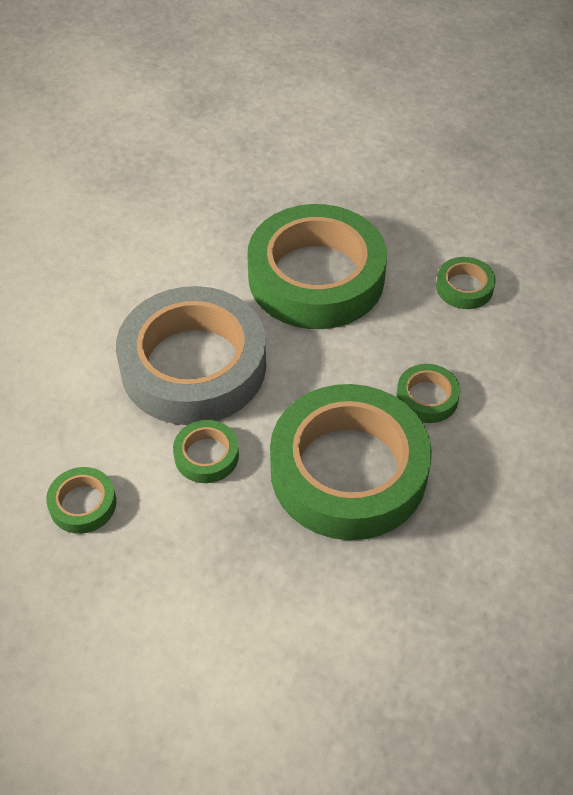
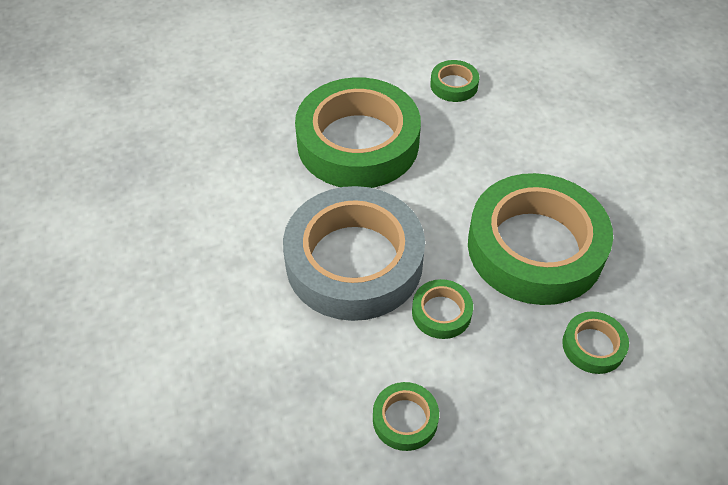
camera: 45 degrees left, 0 degrees up
(427, 397) = (519, 167): green tape -> green tape (593, 346)

